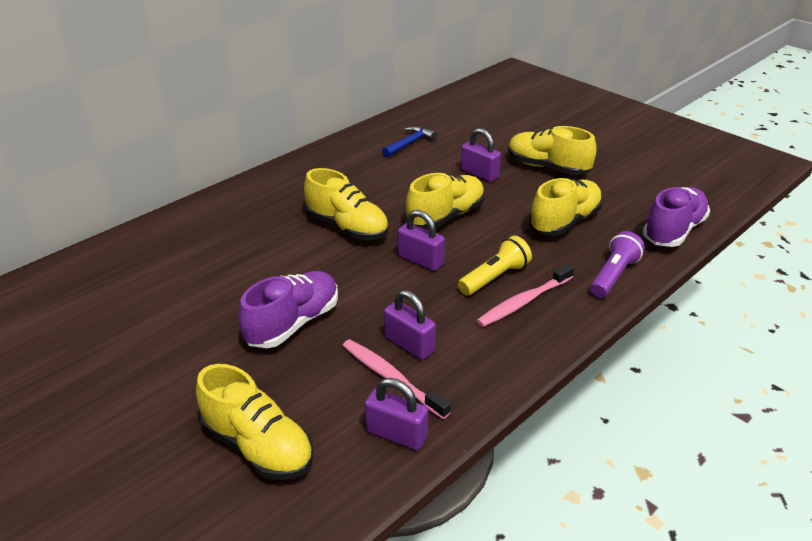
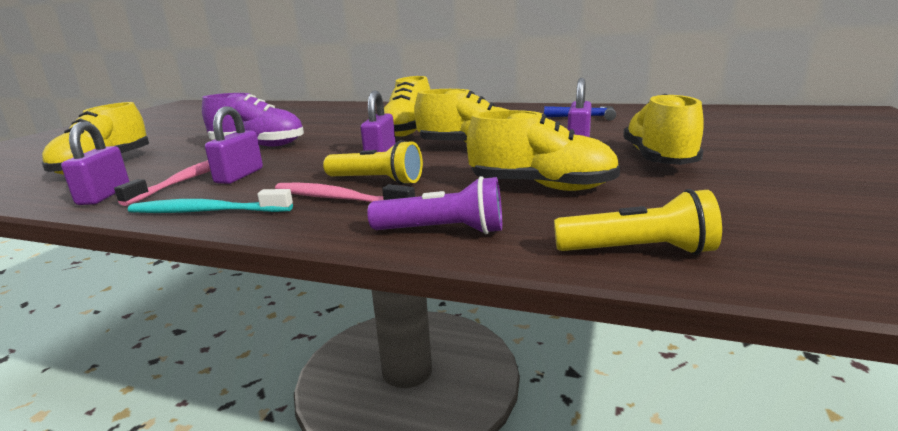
camera: 65 degrees right, 15 degrees down
(502, 368) = (207, 211): none -> turquoise toothbrush
(673, 231) = (638, 251): purple shoe -> yellow flashlight

